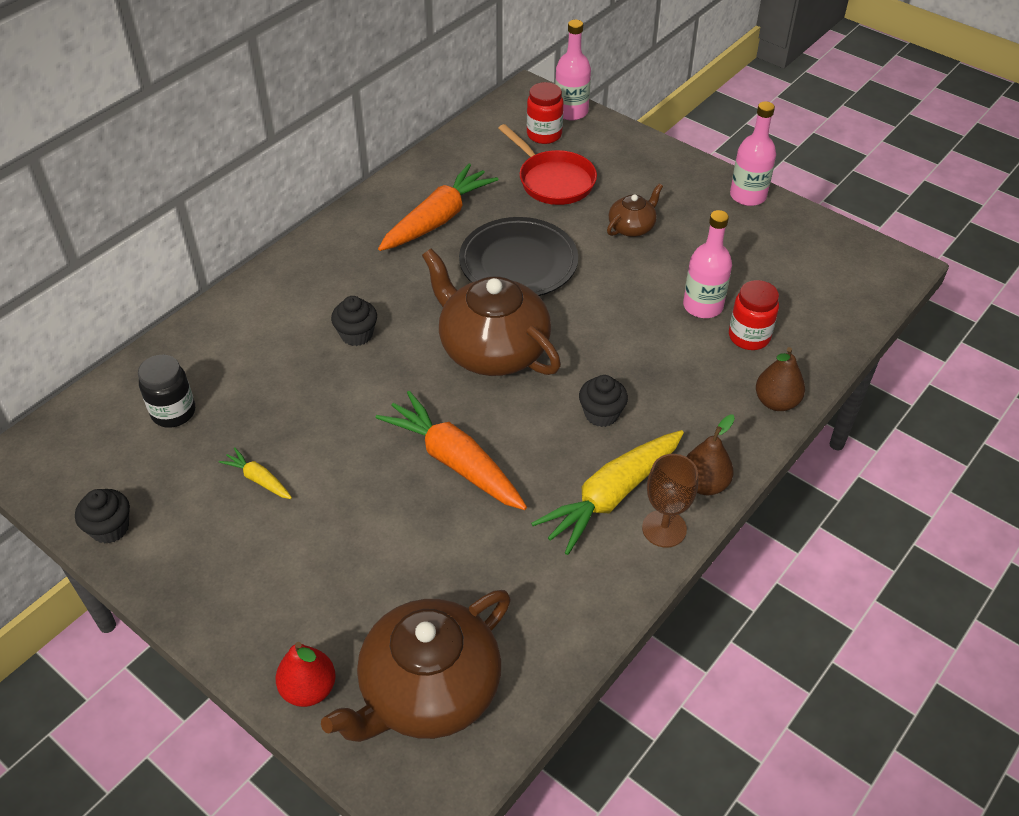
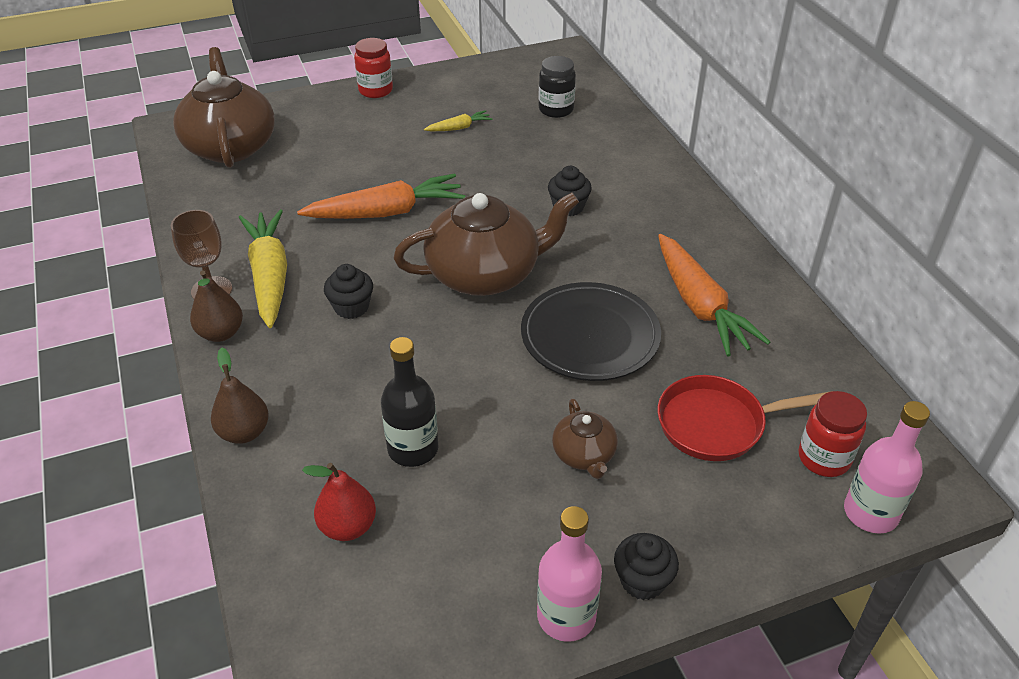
camera: 120 degrees right, 5 degrees down
(110, 528) = (474, 71): black cupcake -> black cupcake (642, 580)
(309, 689) = (284, 108): red pear -> red pear (348, 526)
(703, 306) = (413, 449): pink bottle -> black bottle
(749, 337) = (338, 462): red jar -> red jar (375, 90)

